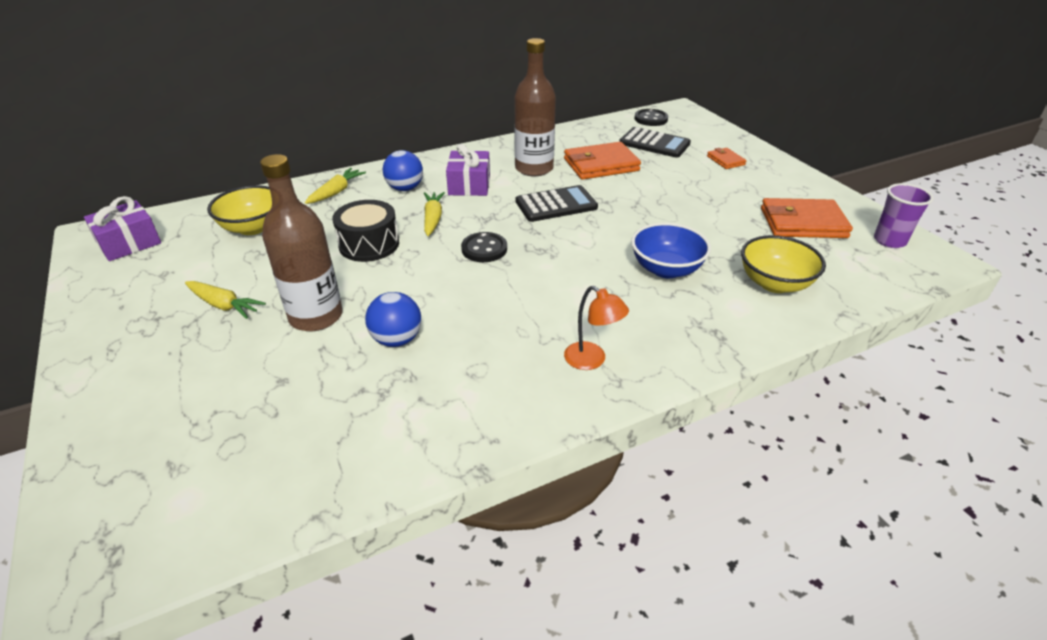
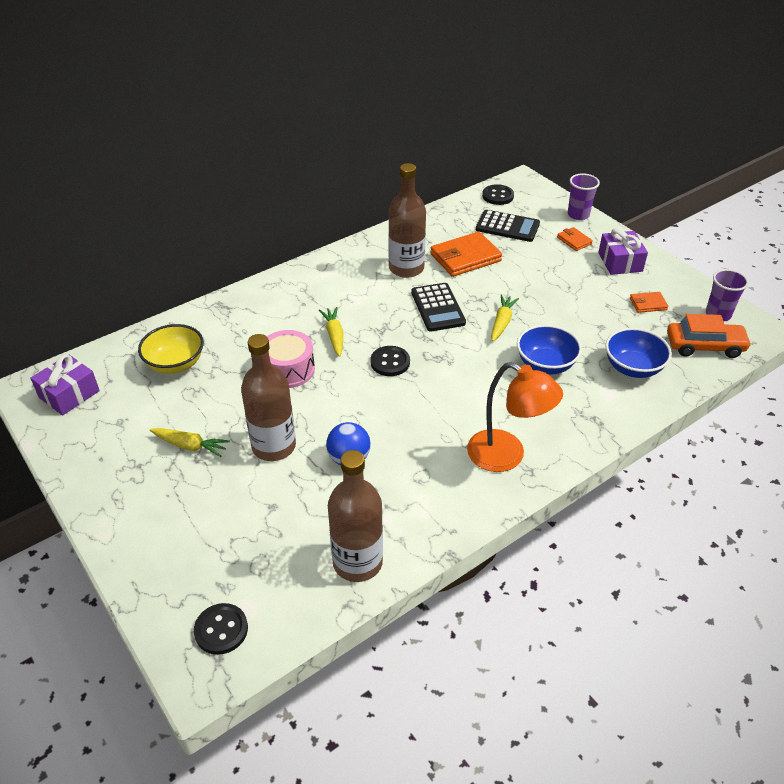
camera: 10 degrees left, 5 degrees up
(139, 523) = (221, 630): none -> black button
(336, 192) = (234, 315): yellow carrot -> yellow carrot (502, 322)
(355, 462) = (357, 562): none -> brown bottle
(369, 244) = (288, 369): black drum -> pink drum
(405, 188) = (296, 304): blue ball -> none
(469, 185) = (353, 294): purple gift -> purple gift (620, 262)
(556, 205) = (437, 308): black calculator -> black calculator turned 105 degrees clockwise
(592, 360) = (506, 456): orange lamp -> orange lamp, size x1.76
(735, 140) = (578, 215): none -> purple cup
(774, 283) = (633, 368): yellow bowl -> blue bowl
(803, 223) = (648, 304): orange wallet -> orange wallet, size x0.51
(870, 270) = (704, 346): none -> orange car

